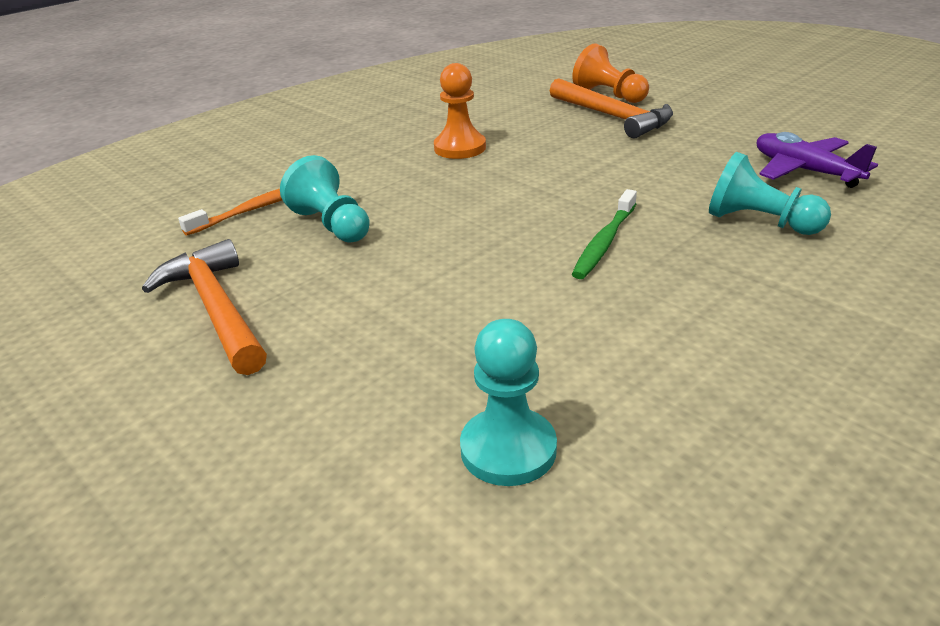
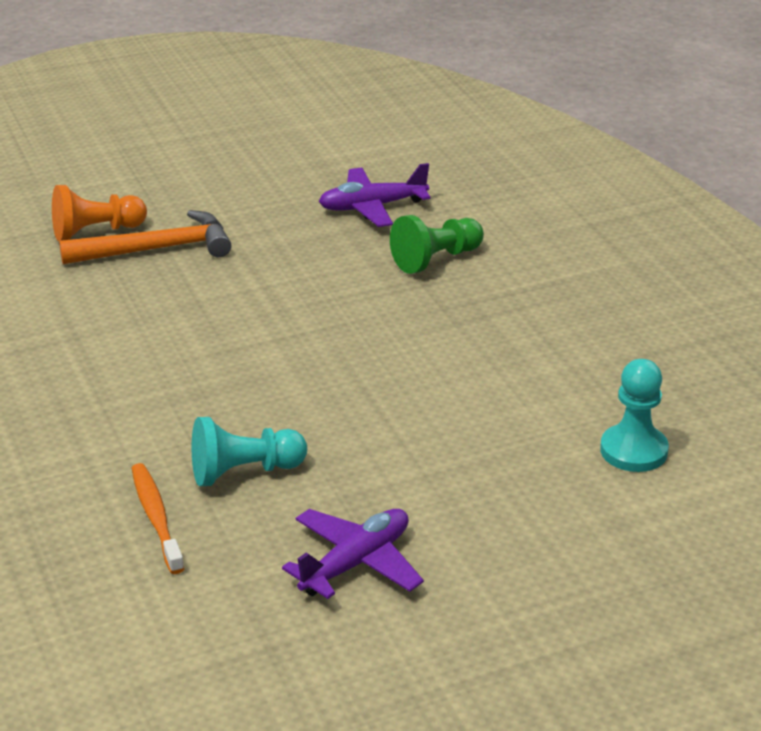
camera: 70 degrees left, 0 degrees up
(216, 309) = (356, 563): orange hammer -> purple plane
(460, 148) = (134, 357): orange pawn -> none
(604, 242) = (408, 336): green toothbrush -> none
(760, 222) = (436, 259): turquoise pawn -> green pawn

